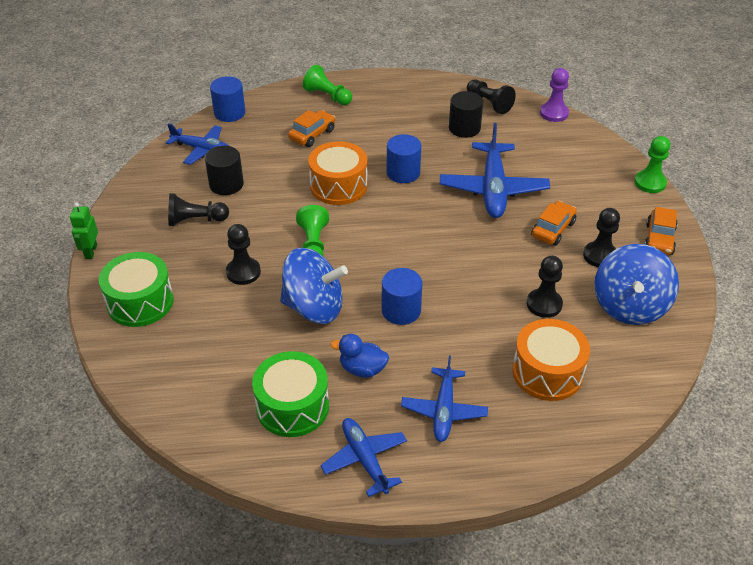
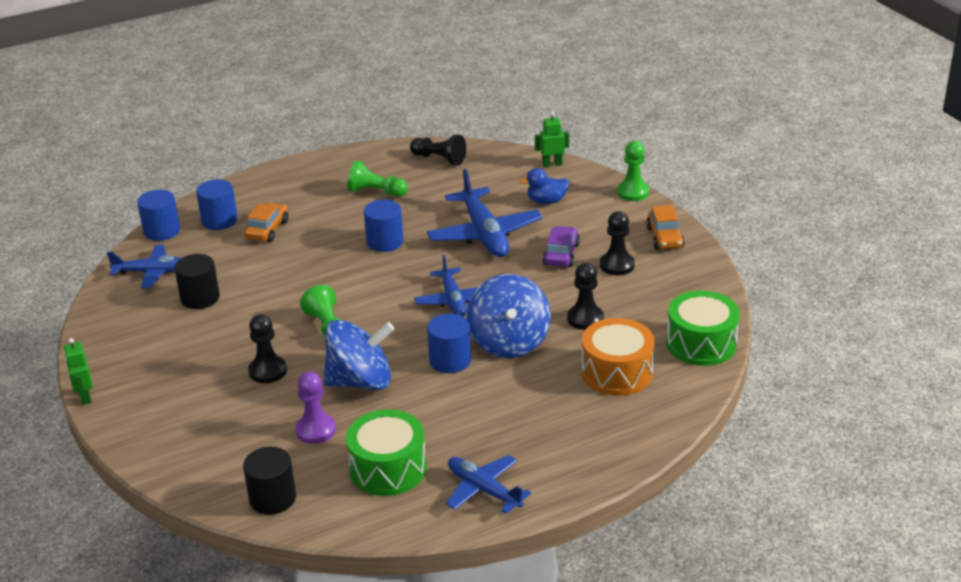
camera: 20 degrees left, 10 degrees down
(140, 302) = (171, 426): green drum -> green drum (701, 344)
(195, 220) = (186, 338): black pawn -> none
(279, 115) = (219, 220): none -> blue cylinder
(327, 96) = (263, 190): green pawn -> green pawn (376, 192)
(338, 186) = (323, 270): orange drum -> none
(362, 369) = (439, 419): blue duck -> blue duck (546, 201)
(444, 411) = (537, 430): blue plane -> blue plane (453, 300)
(464, 128) = (426, 187): black cylinder -> black cylinder (272, 498)
(553, 229) = (561, 254): orange car -> purple car
(554, 113) = (509, 153): purple pawn -> purple pawn (316, 430)
(587, 134) = (552, 164): none -> green robot
(629, 306) = (664, 299): blue spinning top -> blue spinning top (509, 342)

